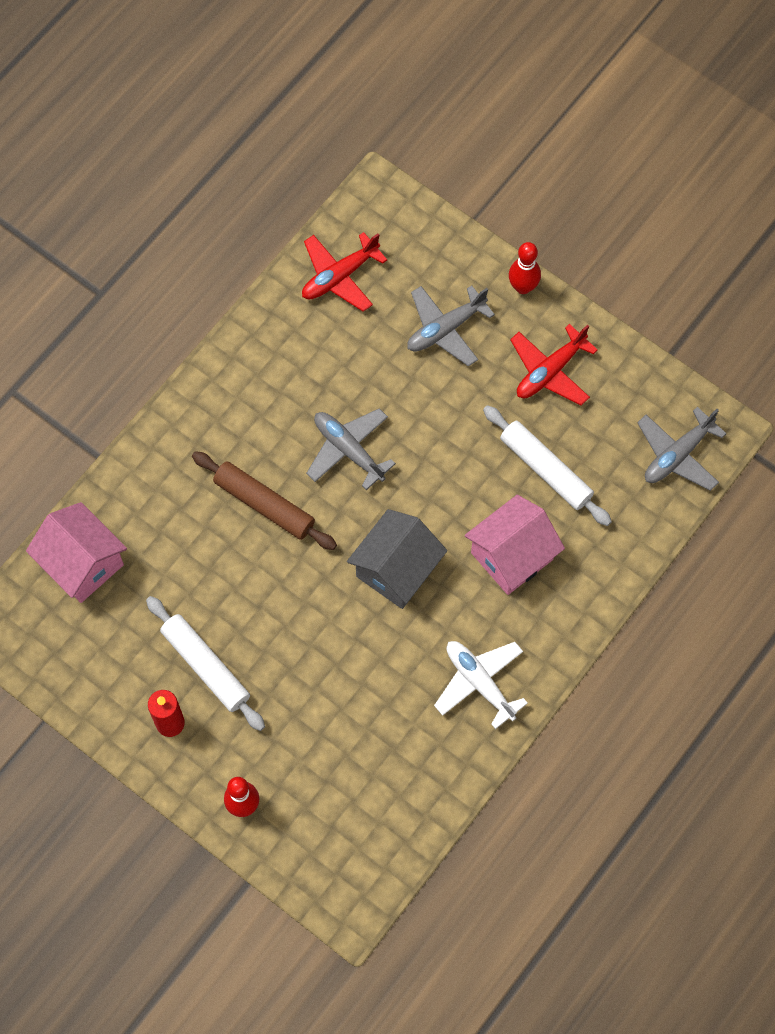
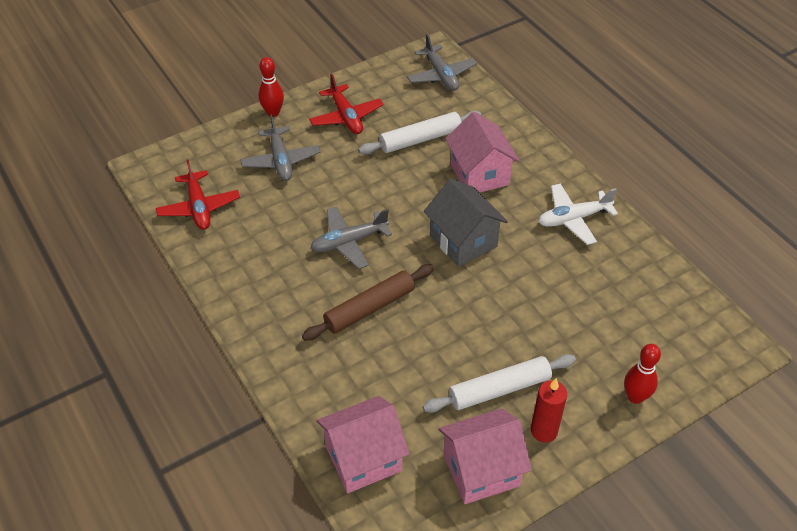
camera: 70 degrees left, 20 degrees down
(105, 676) = (481, 470): none -> pink house

